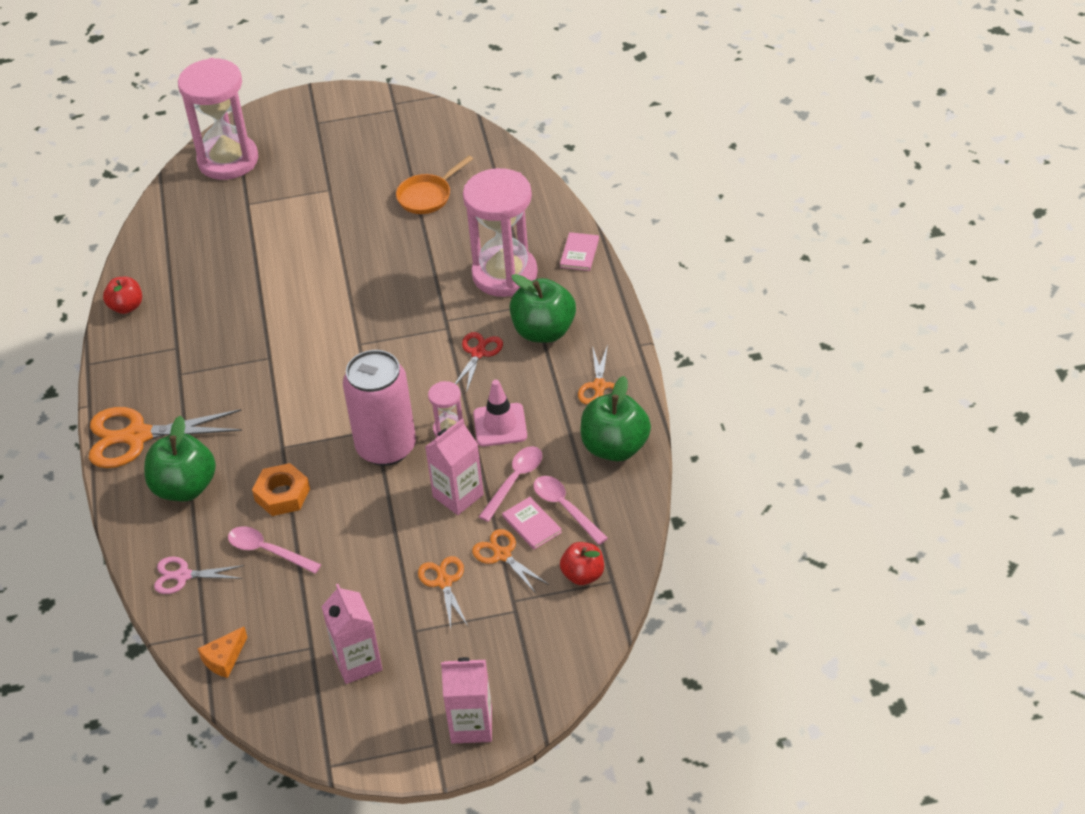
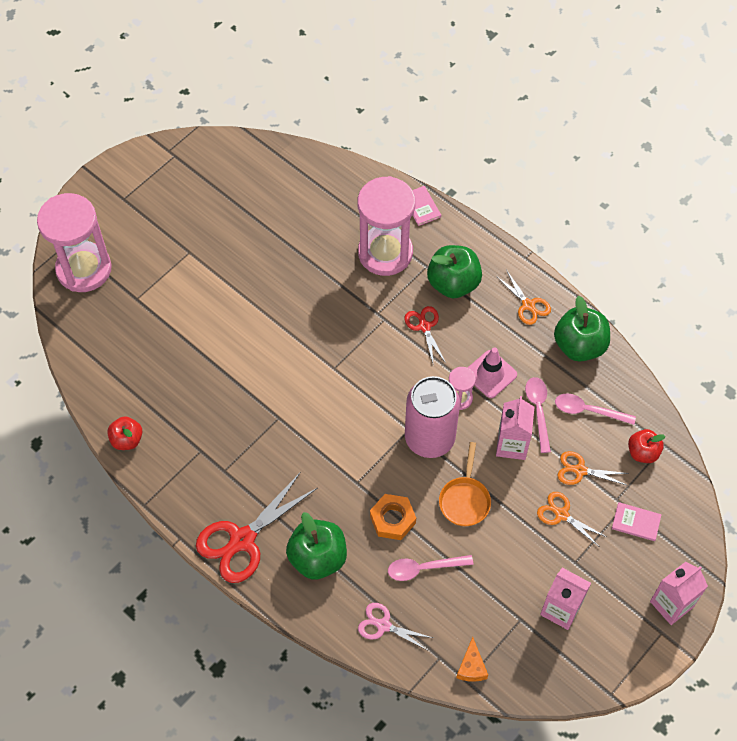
camera: 40 degrees left, 15 degrees up
(137, 436) = (242, 540): orange scissors -> red scissors
(183, 576) = (383, 625): pink scissors -> pink scissors turned 60 degrees clockwise
(427, 196) = (269, 218): orange pan -> orange pan (465, 500)
(532, 524) = (578, 436): pink book -> pink book (636, 522)

